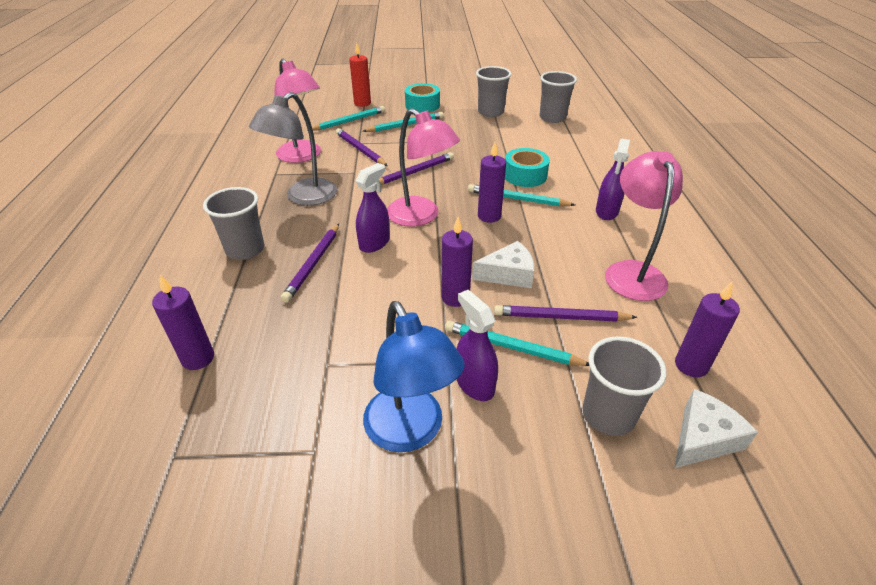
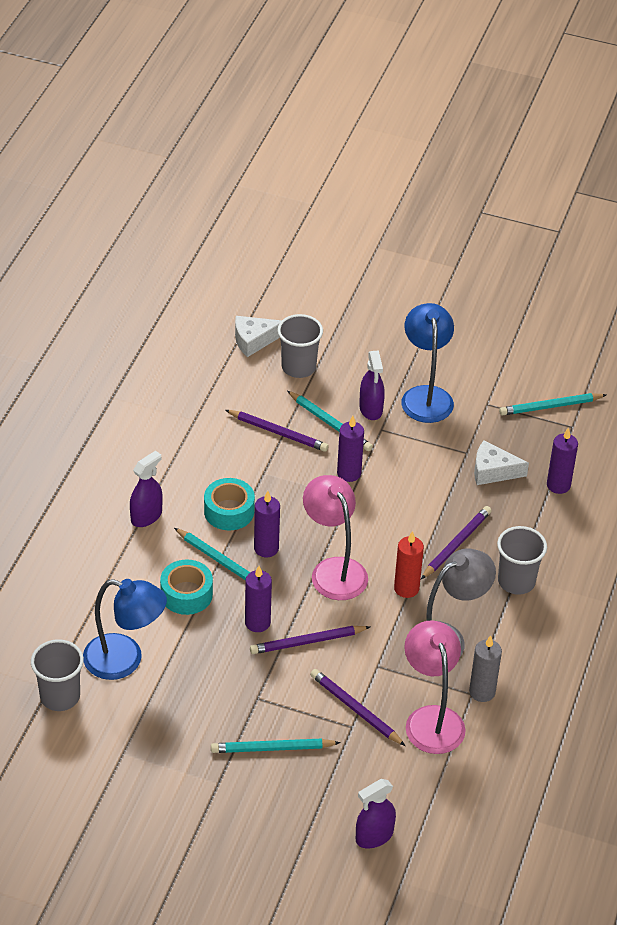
camera: 160 degrees left, 5 degrees up
(267, 176) = (482, 692): none -> grey candle
(349, 121) = (347, 786): turquoise pencil -> turquoise pencil (550, 406)
(360, 150) = (355, 709): purple pencil -> purple pencil turned 150 degrees clockwise
(362, 103) = (310, 835): red candle -> red candle (406, 588)
(374, 243) = (393, 550): purple spray bottle -> purple spray bottle (374, 836)
(422, 105) = (221, 797): turquoise tape -> turquoise tape (229, 511)
(490, 112) = (134, 741): grey cup -> none
(508, 274) = (292, 480): white cheese -> white cheese (493, 471)
(531, 138) = (125, 660): none -> blue lamp
(632, 272) = (187, 449): pink lamp -> none
(691, 365) = (217, 375): purple candle -> purple candle (257, 622)

